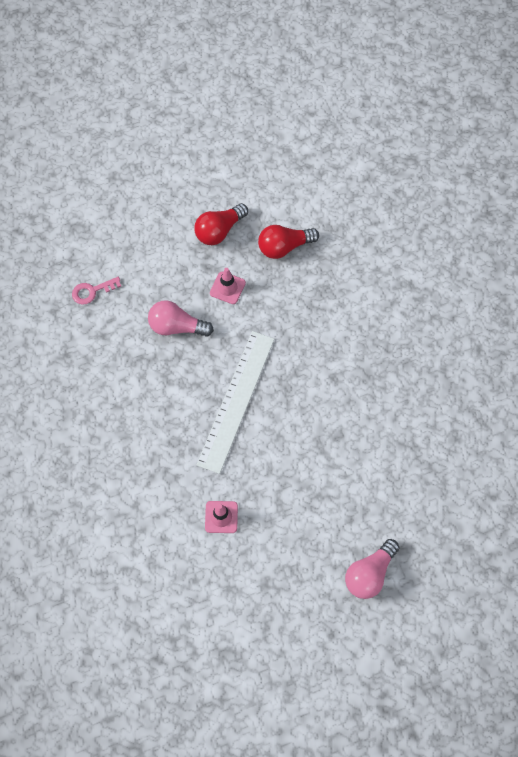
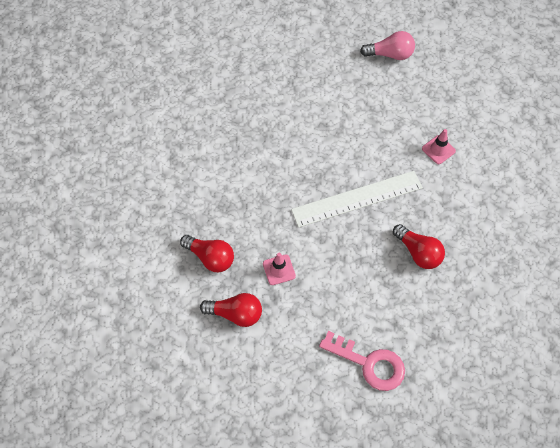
camera: 130 degrees left, 5 degrees down
(92, 291) = (369, 364): pink key -> pink key, size x1.76
(142, 406) = (418, 252): none -> red light bulb
(177, 327) = (340, 279): pink light bulb -> none

